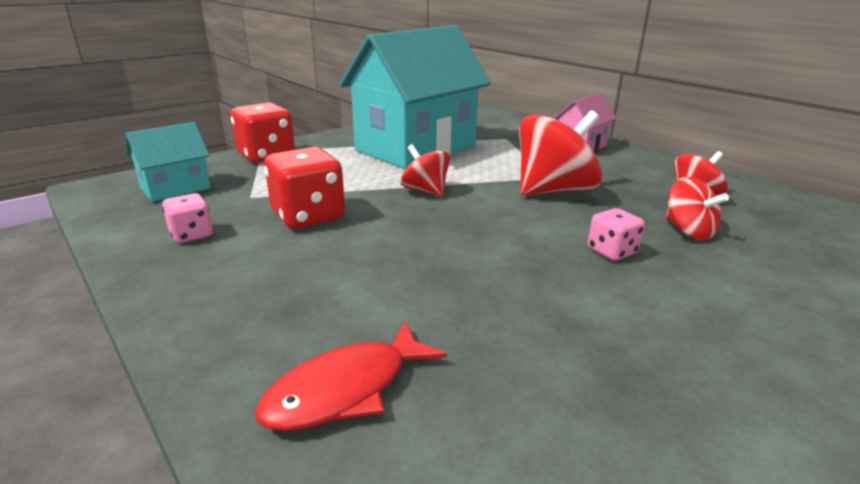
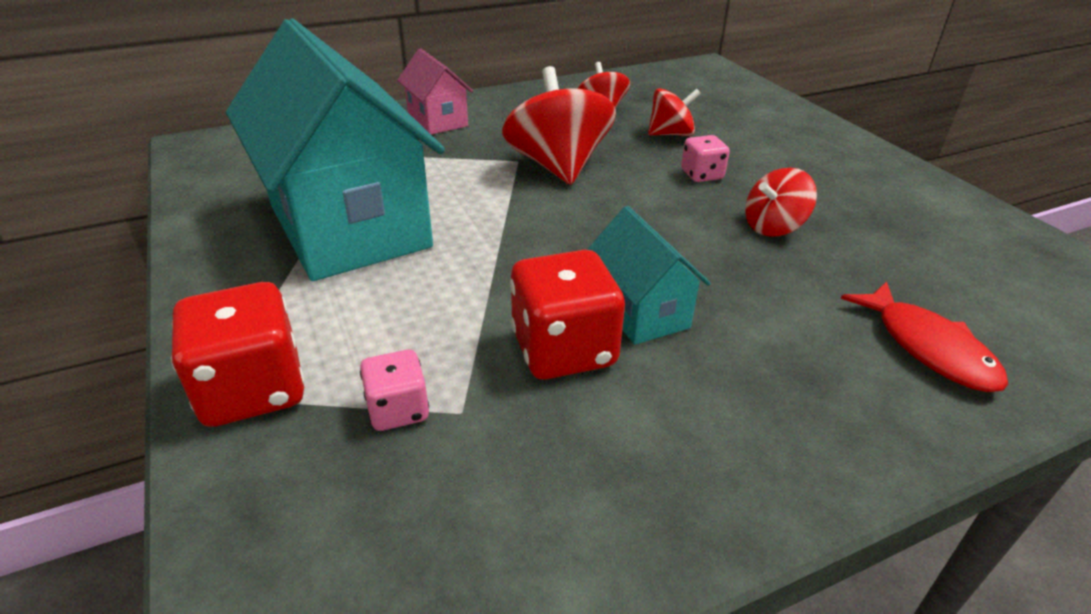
camera: 75 degrees left, 10 degrees up
(175, 188) = (363, 526): turquoise house -> turquoise house (640, 311)
(191, 234) = (595, 480): pink dice -> pink dice (398, 410)
(425, 191) = (520, 244): red spinning top -> red spinning top (773, 227)

